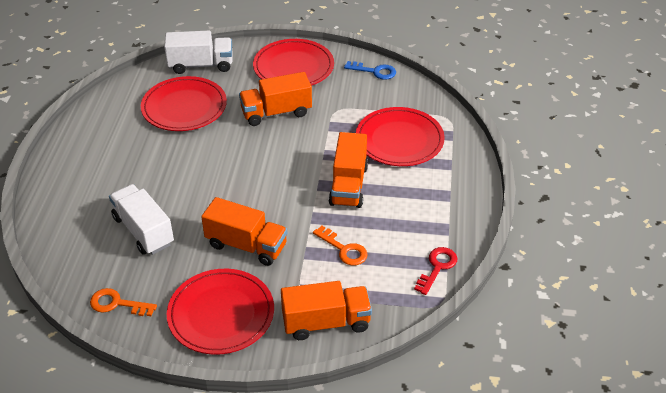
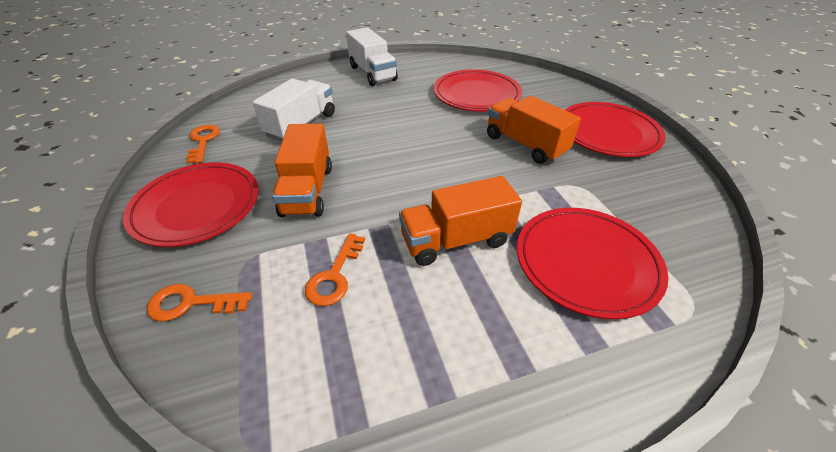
camera: 65 degrees right, 0 degrees up
(201, 65) = (541, 85): white truck -> white truck (372, 73)
(326, 322) = (191, 303): orange truck -> orange key
(375, 71) = (686, 194): blue key -> none
(437, 267) = (341, 416): red key -> none

